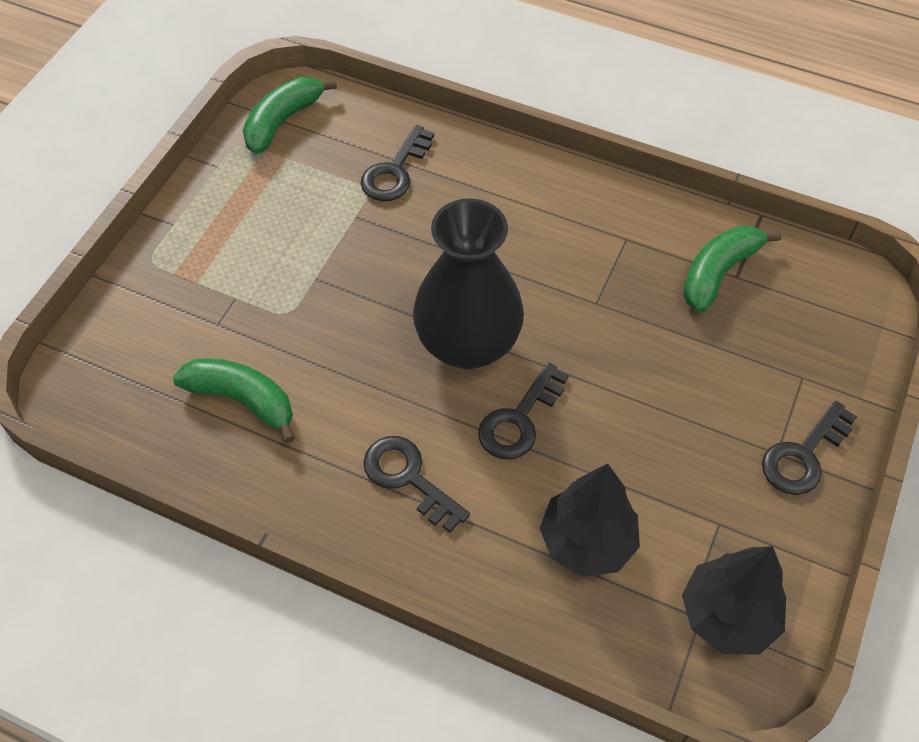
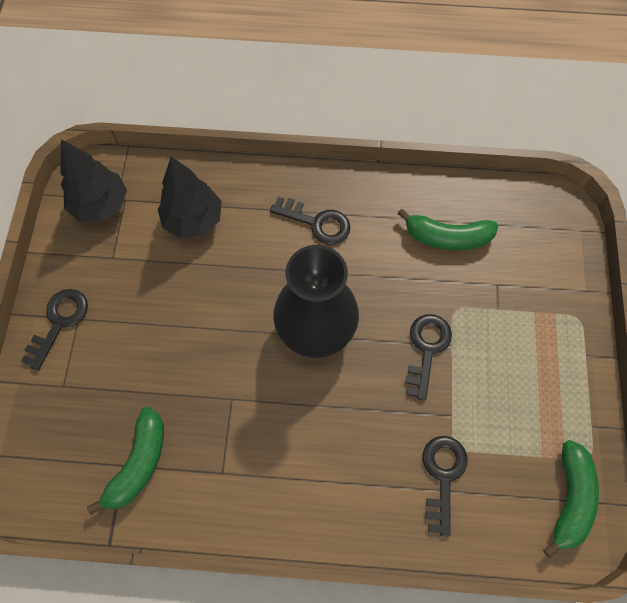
camera: 160 degrees right, 10 degrees up
(519, 419) = (260, 284): black key -> black key (426, 349)

